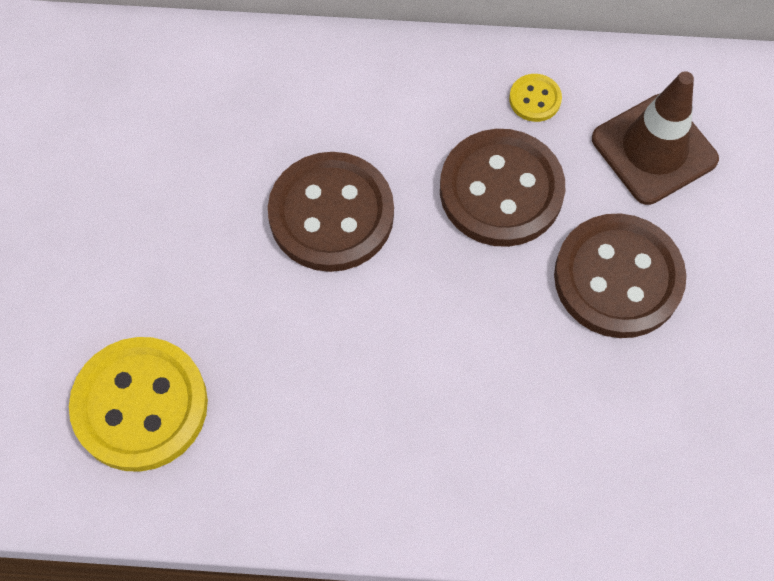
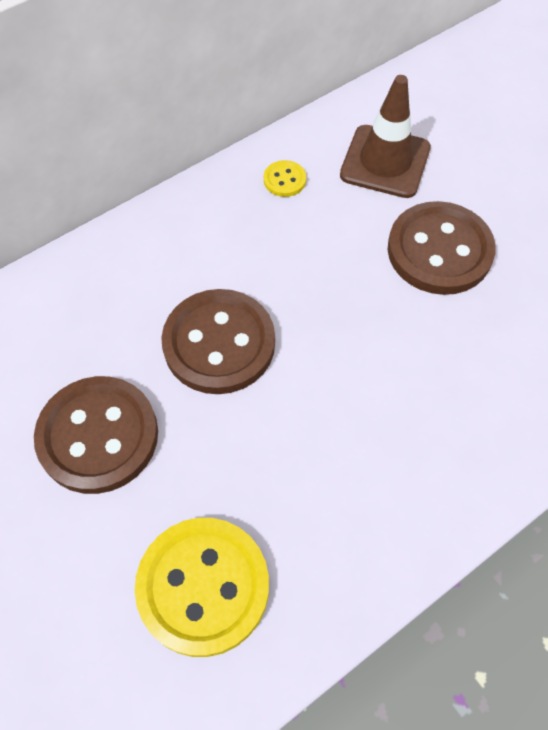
camera: 40 degrees left, 5 degrees down
(501, 190) = (317, 249): brown button -> brown button (98, 436)

